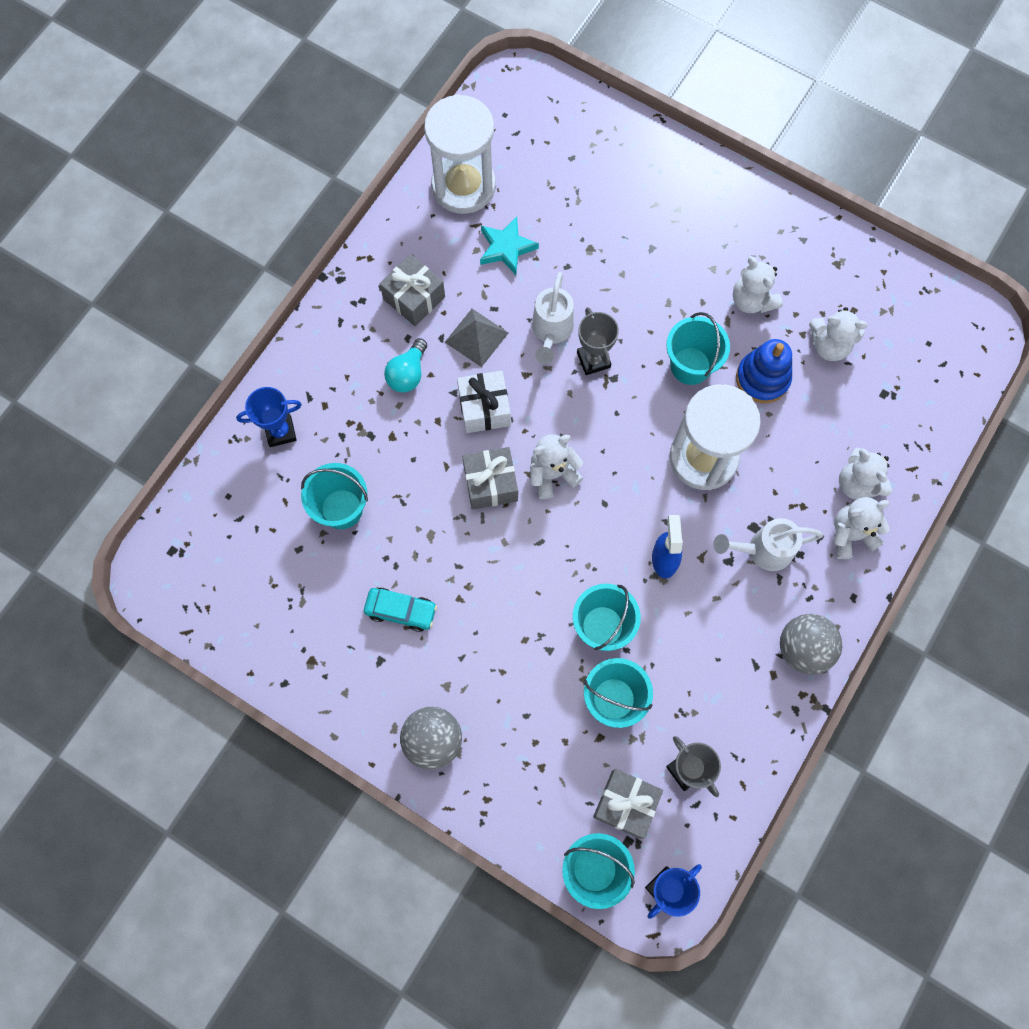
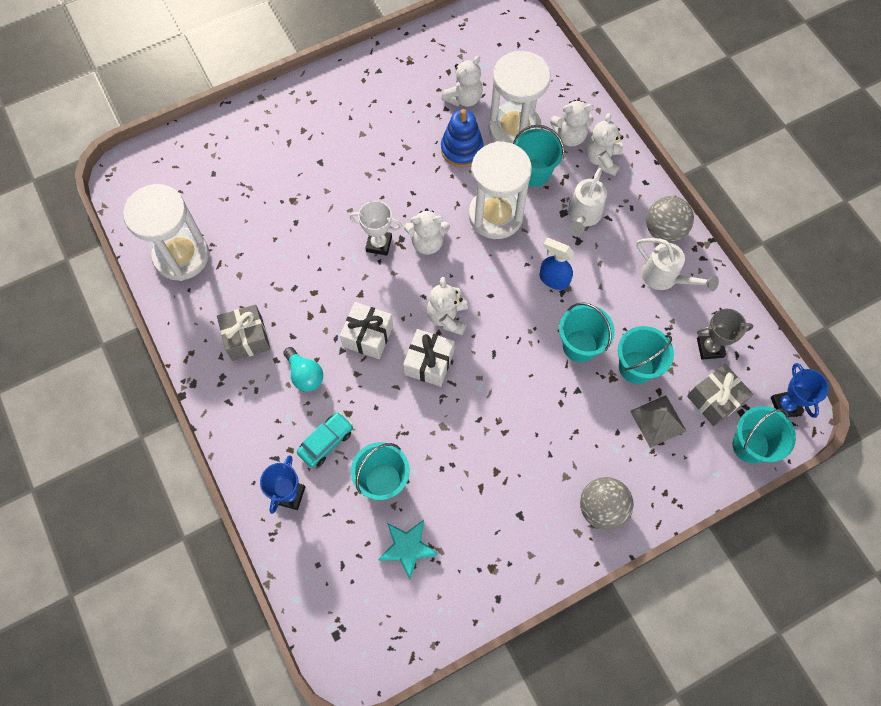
camera: 60 degrees left, 5 degrees down
(401, 610) = (489, 479): turquoise car -> turquoise car (326, 442)
(476, 337) = (309, 311): grey pyramid -> grey pyramid (658, 421)
(490, 484) = (429, 363): grey gift -> white gift
(506, 248) = (252, 254): turquoise star -> turquoise star (407, 548)
(551, 332) = (339, 259): white watering can -> white watering can (665, 278)
(593, 360) = (379, 244): grey trophy -> white trophy
(690, 366) = (424, 186): turquoise bucket -> turquoise bucket (534, 173)
(752, 300) = (401, 124): white teddy bear -> white teddy bear (427, 242)
(826, 419) = (514, 129): none -> white hourglass

